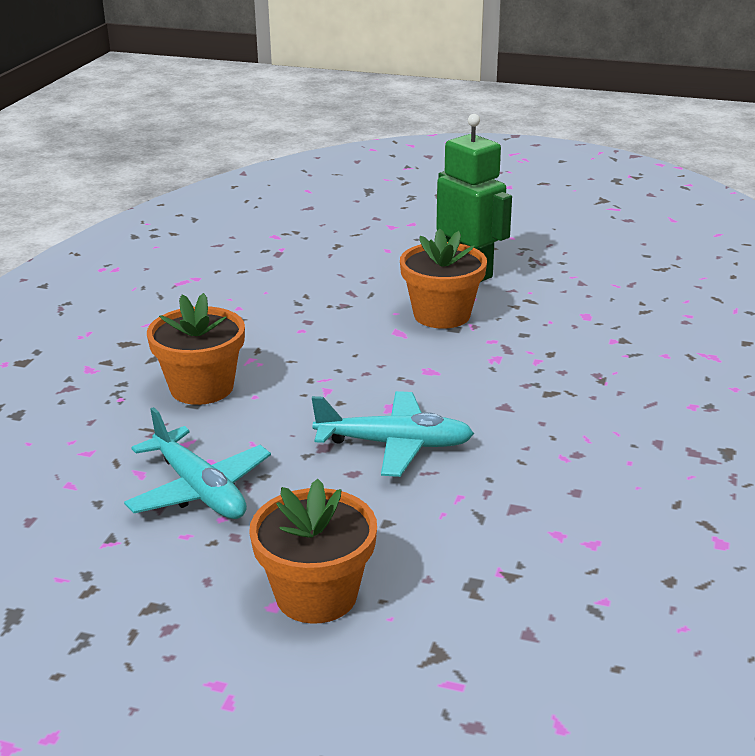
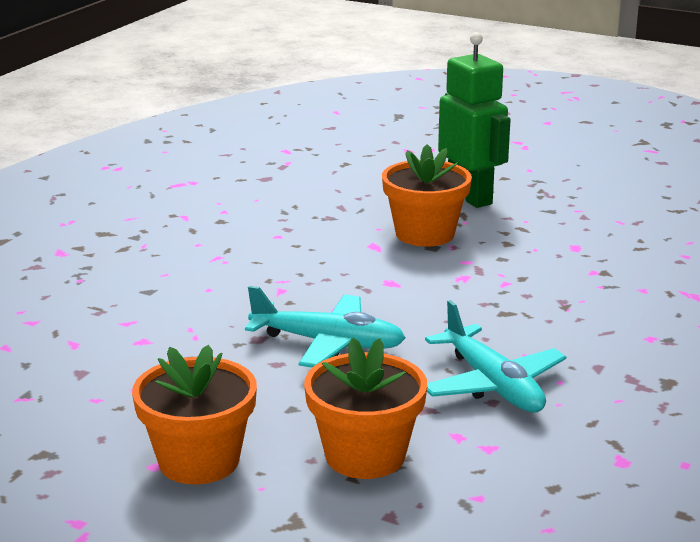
camera: 10 degrees right, 5 degrees down
(199, 490) = (124, 363): turquoise plane -> turquoise plane (493, 385)
(202, 388) = (160, 277): orange flower pot -> orange flower pot (365, 456)

